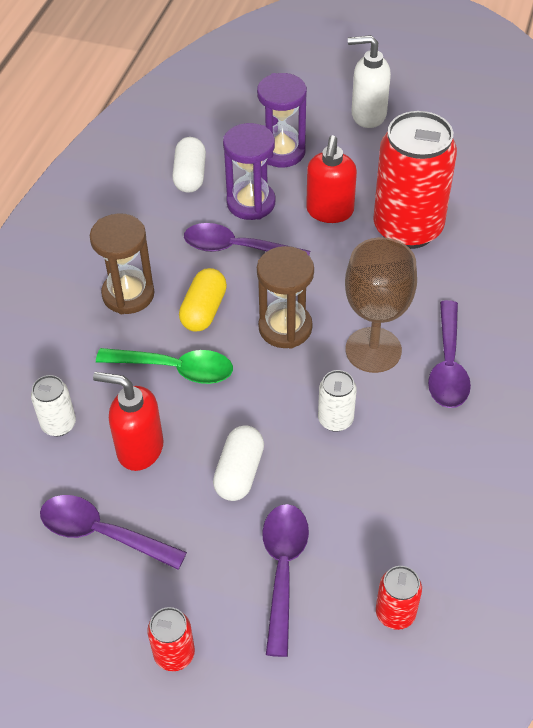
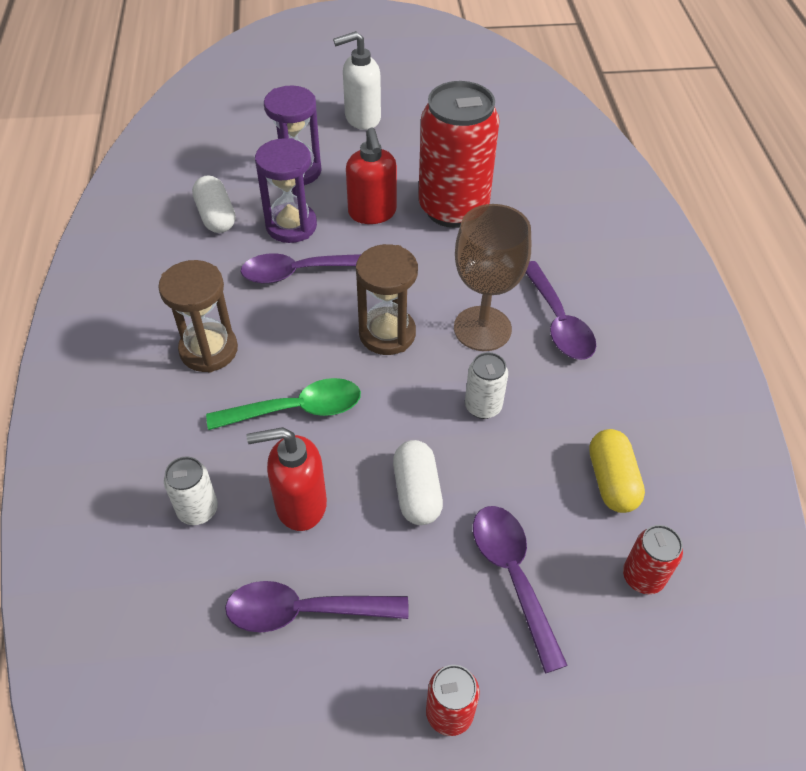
camera: 25 degrees left, 0 degrees up
(204, 310) = (297, 342): yellow capsule -> yellow capsule (612, 480)

